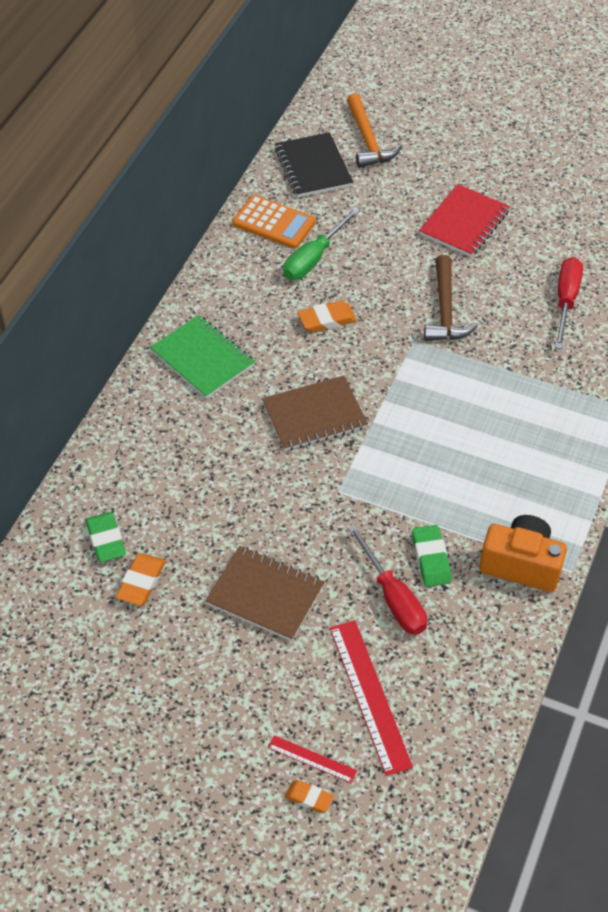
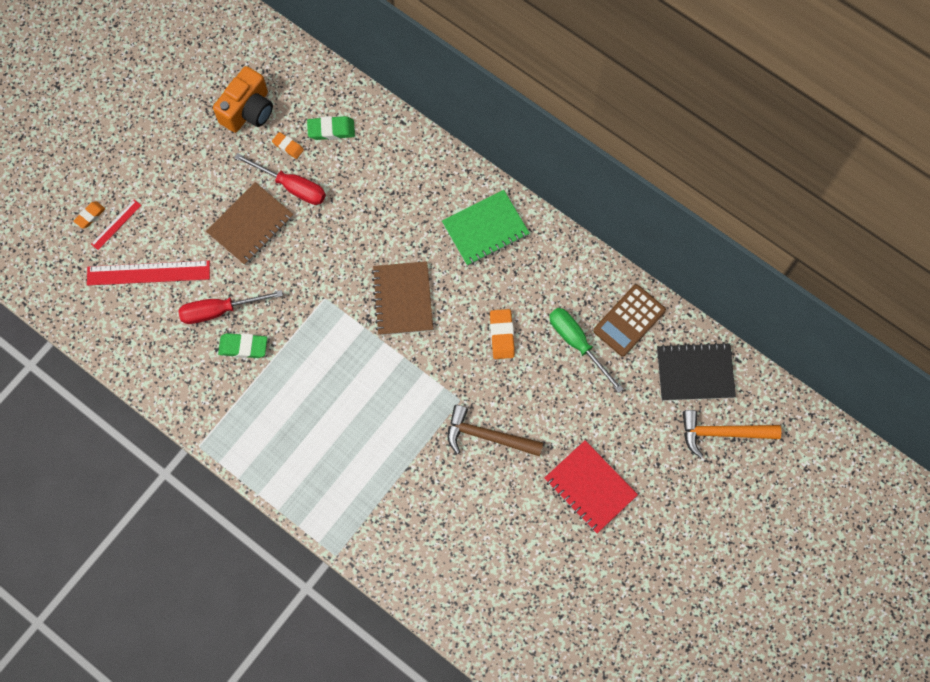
camera: 105 degrees right, 20 degrees up
(141, 582) = (288, 146): orange eraser -> orange eraser, size x0.66
(274, 223) = (629, 320): orange calculator -> brown calculator
(521, 564) = (217, 411): orange camera -> orange camera (248, 111)
(566, 301) = (471, 545): red screwdriver -> red screwdriver (292, 186)

